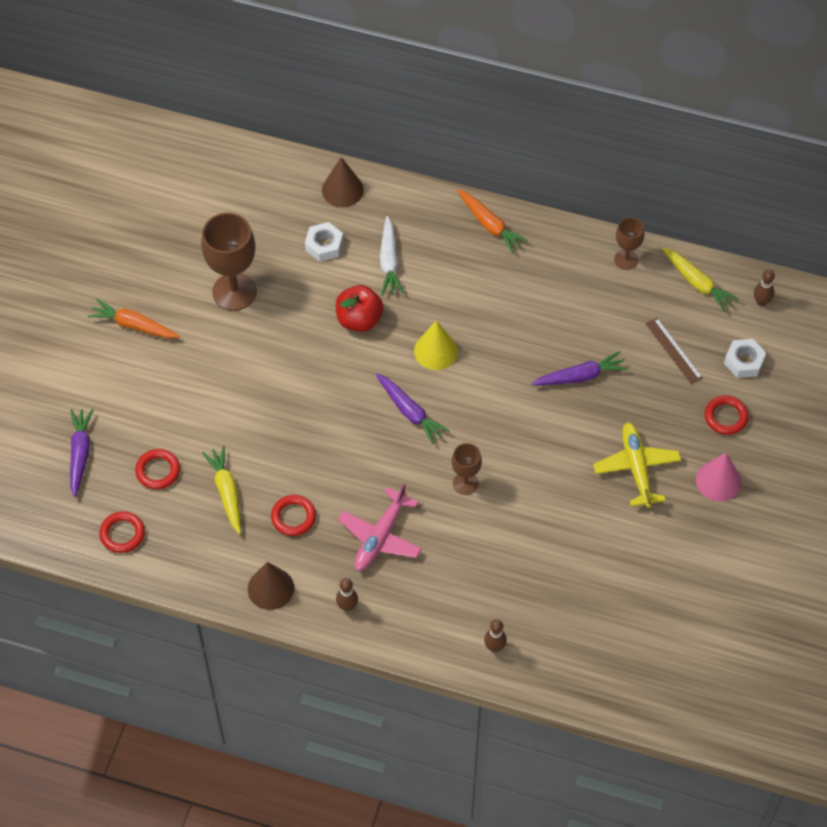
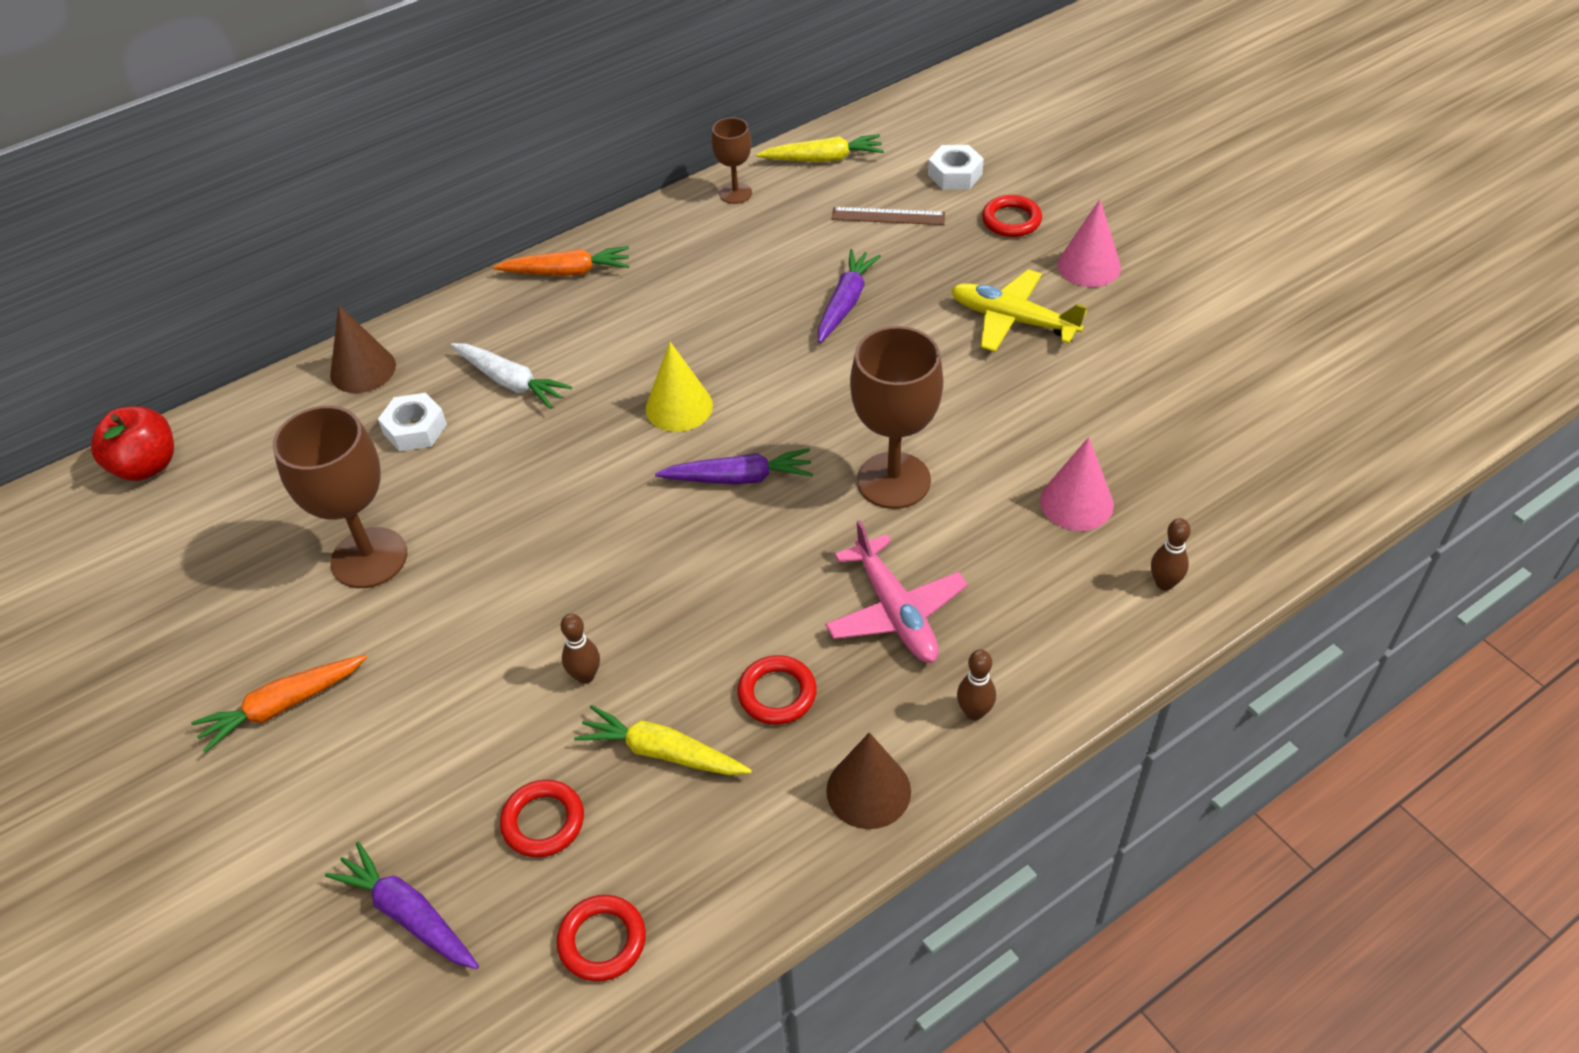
camera: 50 degrees left, 10 degrees down
(359, 319) = (556, 454): red apple -> red apple (146, 466)
(465, 483) = (893, 480): brown goblet -> brown goblet, size x1.84
(519, 577) = (1076, 502): none -> pink cone
(761, 302) = (894, 128): brown bowling pin -> brown bowling pin (585, 676)

